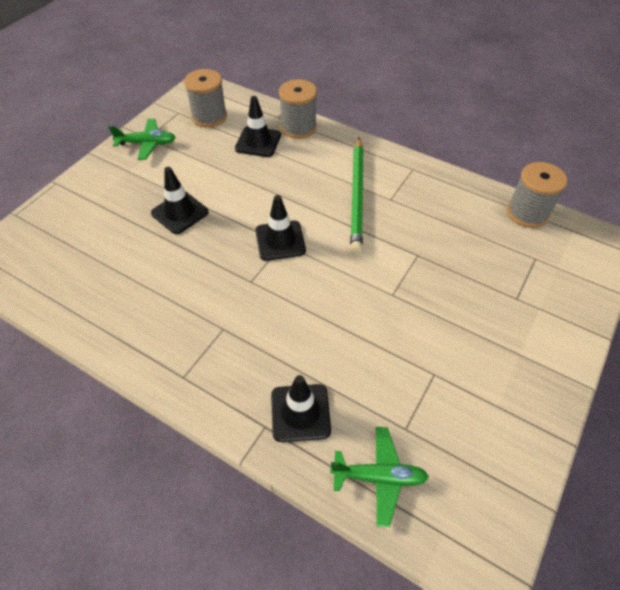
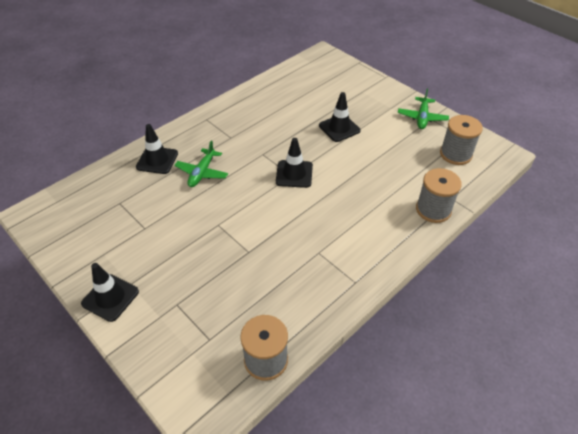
camera: 105 degrees right, 5 degrees down
(258, 142) = (415, 179): black traffic cone -> black traffic cone (110, 297)
(357, 196) = (329, 230): green pencil -> none
(379, 477) = (101, 184): green plane -> green plane (202, 172)

